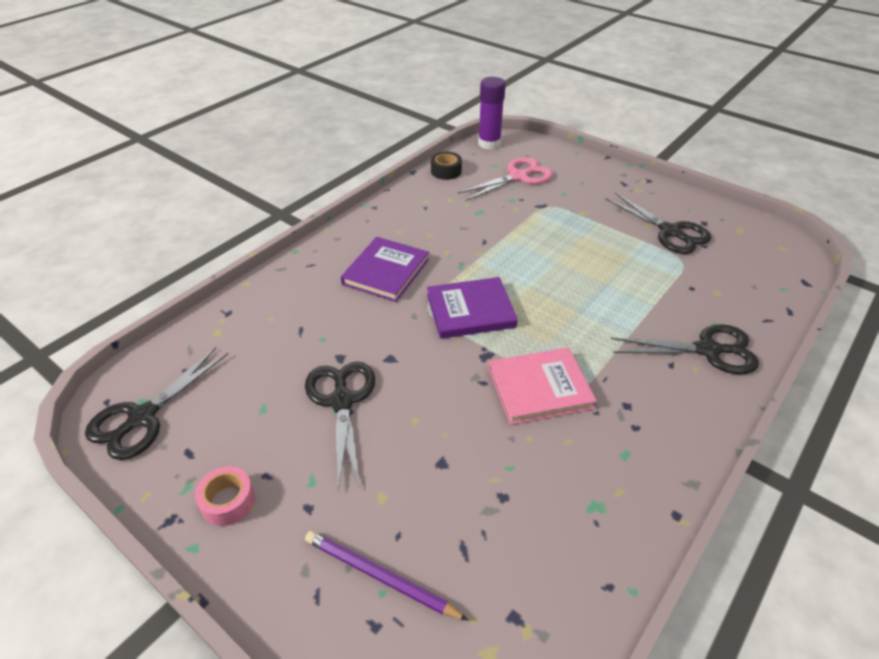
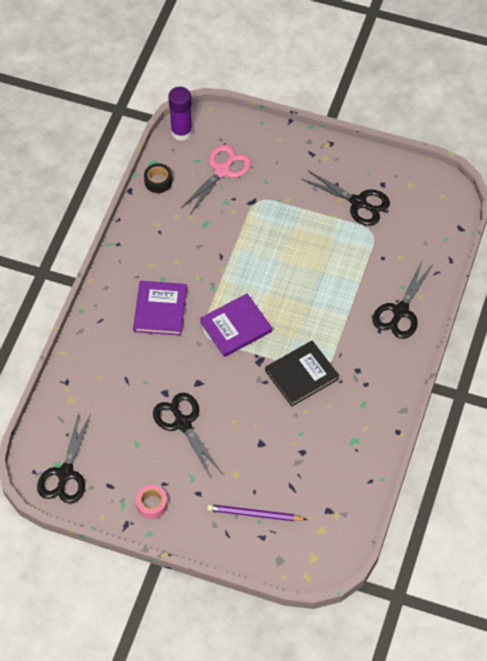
camera: 20 degrees left, 15 degrees up
(539, 388) = (301, 375): pink book -> black book
(708, 350) = (400, 311): black scissors -> black scissors turned 135 degrees clockwise

